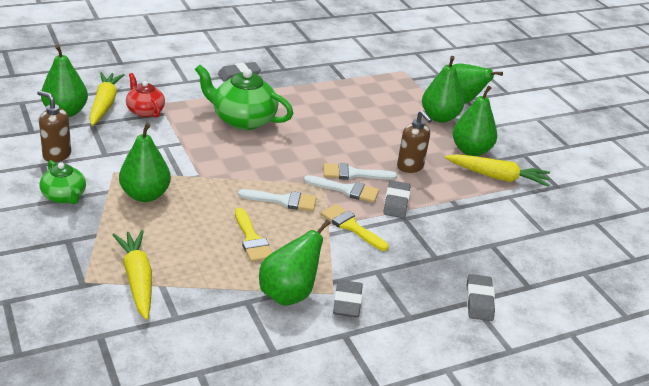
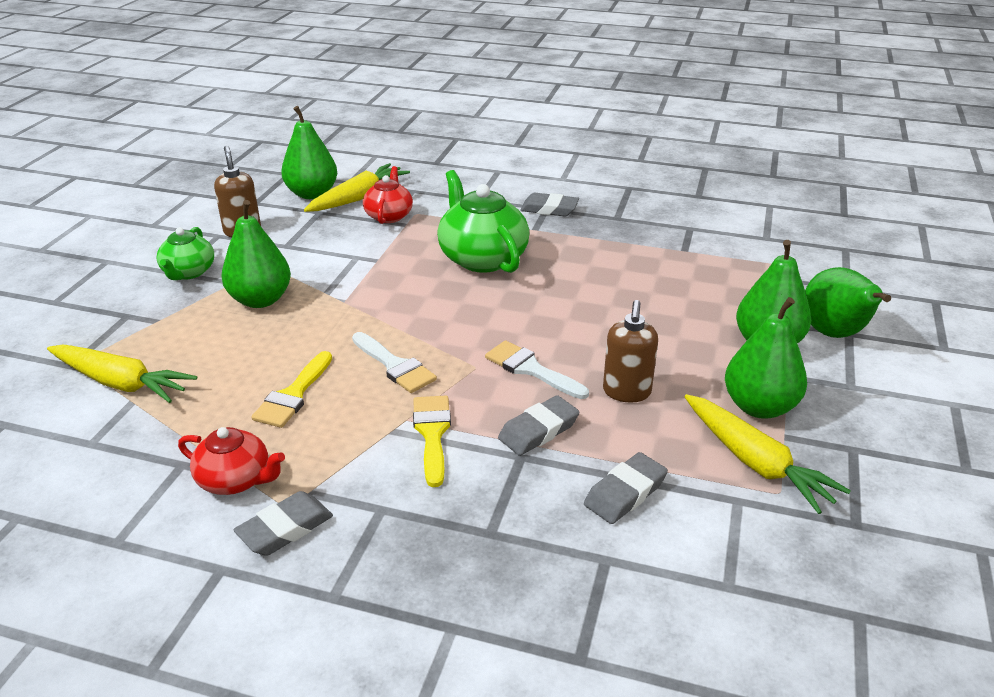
camera: 45 degrees right, 0 degrees up
(137, 279) = (121, 383): yellow carrot -> yellow carrot turned 90 degrees clockwise
(288, 294) = (236, 480): green pear -> red teapot
(346, 190) = (492, 386): white brush -> none
(479, 301) = (465, 633): grey eraser -> grey eraser (625, 493)

